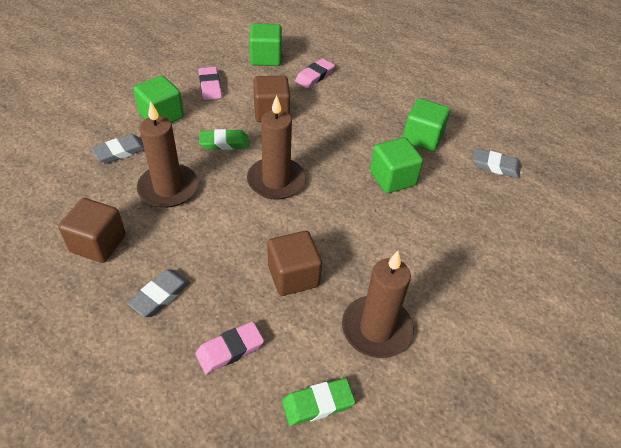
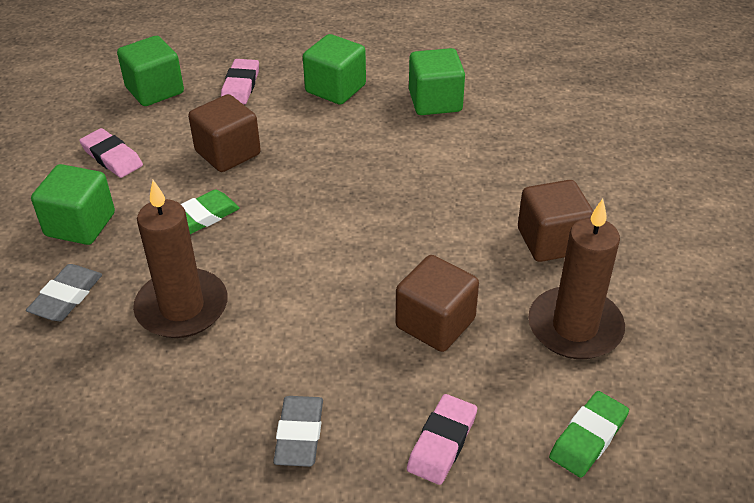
camera: 30 degrees left, 5 degrees down
(98, 243) = (154, 422): brown cube -> brown cube (551, 241)
(276, 181) = (312, 230): brown candle -> none
(392, 178) = (444, 161): green cube -> green cube (335, 89)
(495, 166) = (538, 96): grey eraser -> none

